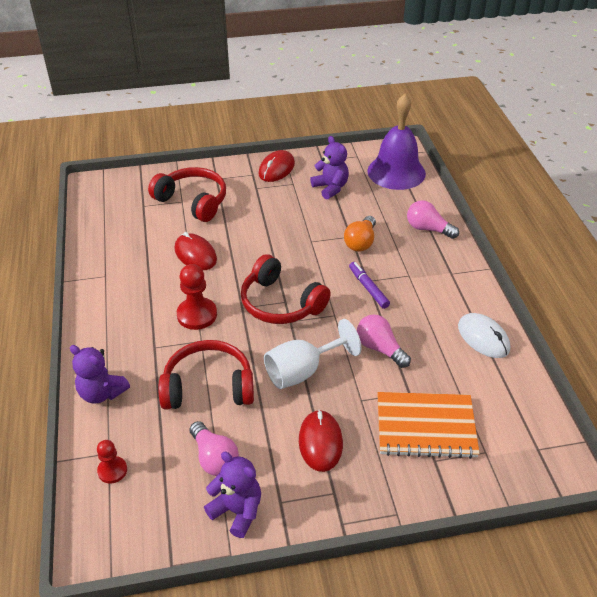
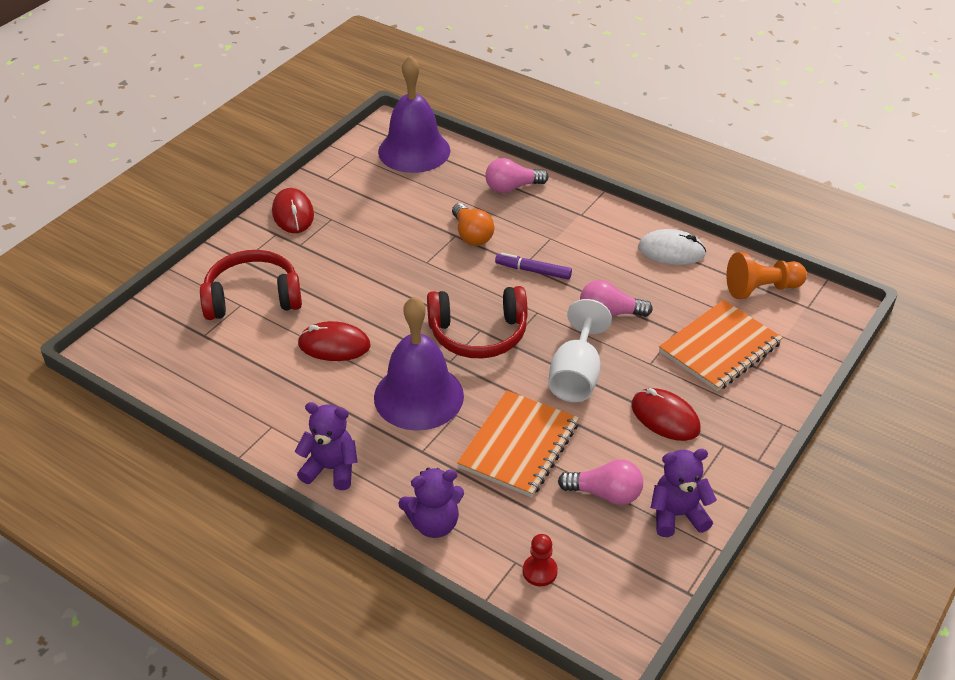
camera: 45 degrees left, 0 degrees up
(197, 315) = (418, 396): red pawn -> purple bell
(208, 387) = (519, 445): red headphones -> orange notebook
(330, 188) = (374, 201): purple teddy bear -> purple teddy bear (331, 469)
(517, 410) = (761, 289): none -> orange pawn

